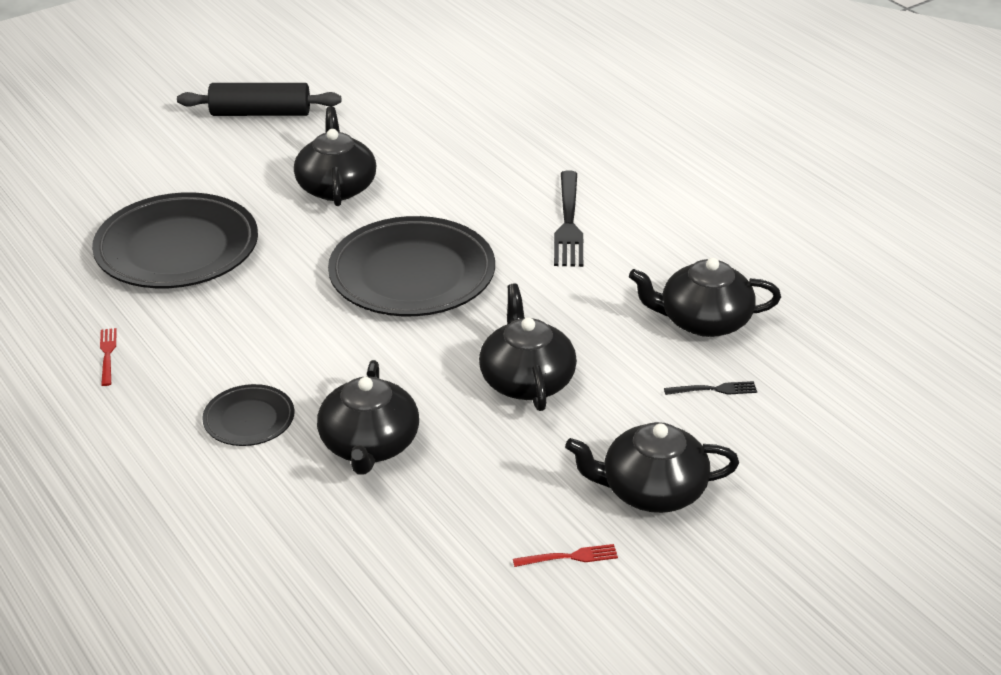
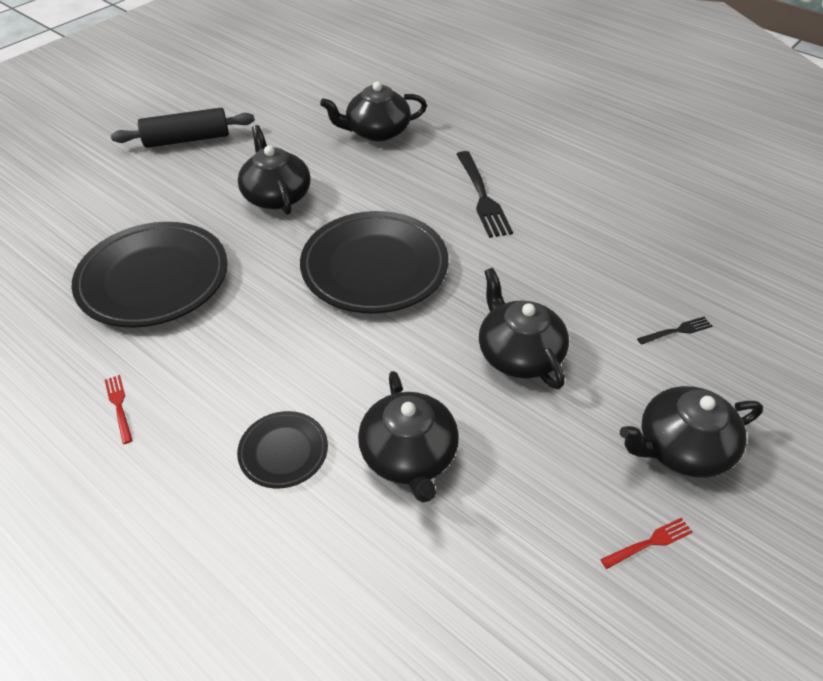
camera: 15 degrees left, 10 degrees up
(703, 321) = (633, 266): black teapot -> black teapot (377, 131)

